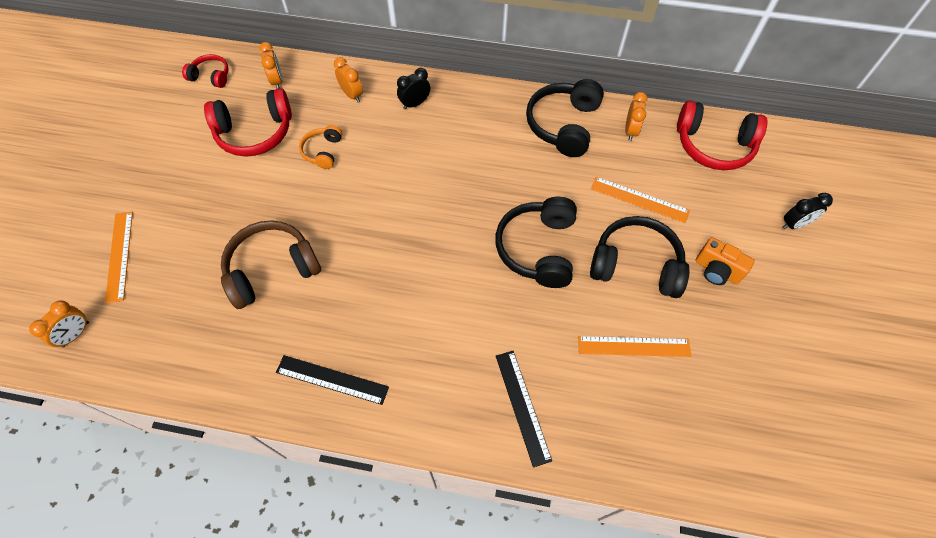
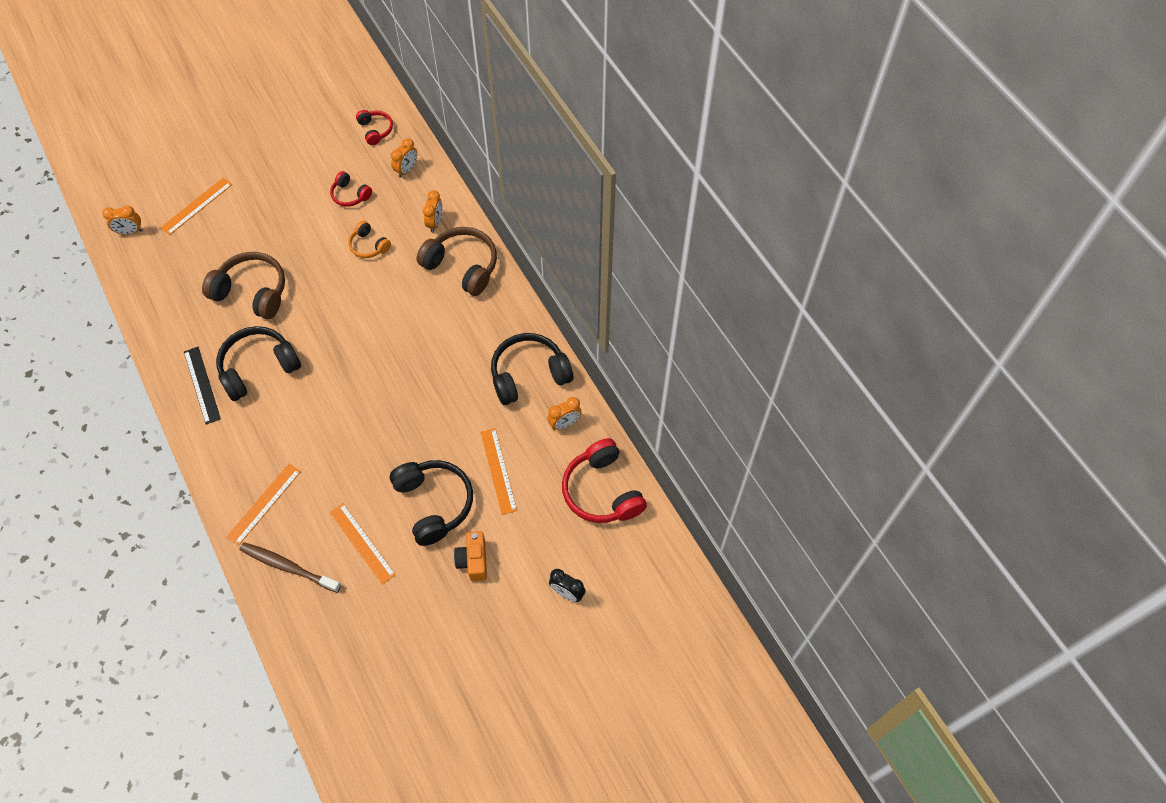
camera: 50 degrees right, 0 degrees up
(255, 132) = (350, 195): red headphones -> red headphones, size x0.54
(323, 151) = (369, 245): orange headphones -> orange headphones turned 105 degrees counterclockwise
(415, 103) = (462, 266): black clock -> brown headphones
(522, 406) = (264, 504): black ruler -> orange ruler
(538, 248) = (396, 433): black headphones -> black headphones (258, 368)
(612, 428) = (288, 567): none -> brown toothbrush

